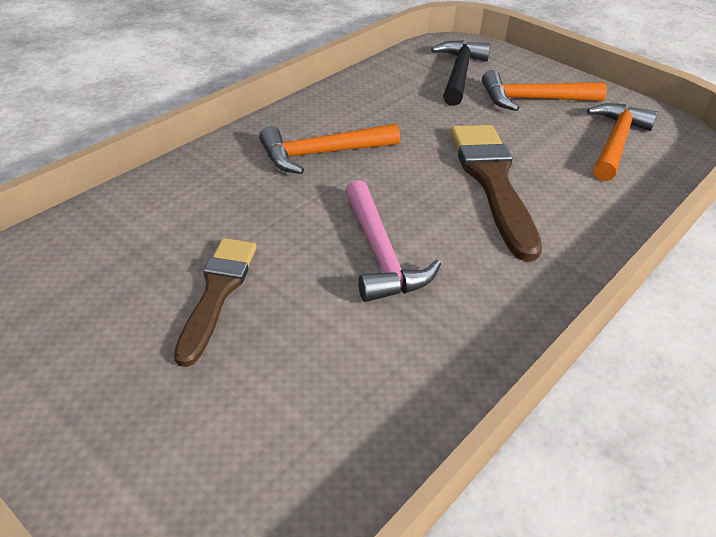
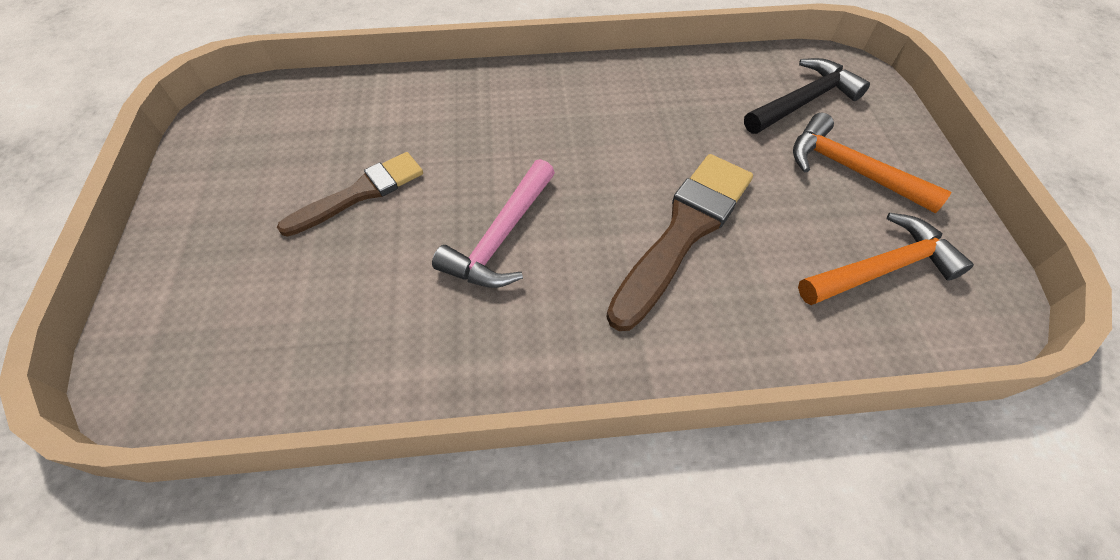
camera: 45 degrees right, 15 degrees up
(321, 154) = (569, 119): orange hammer -> none

